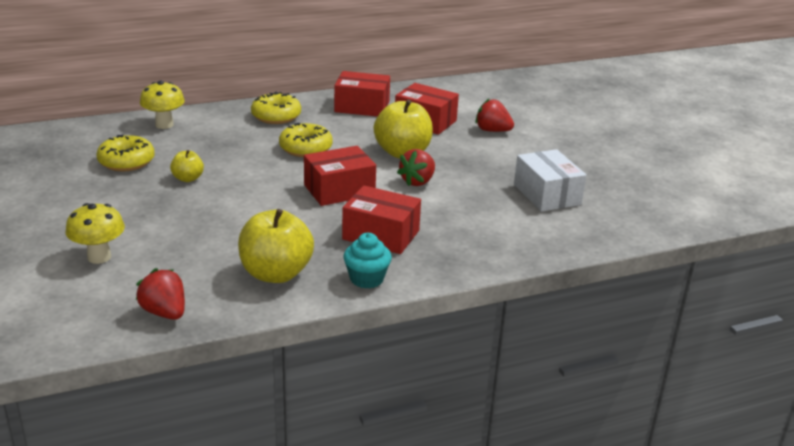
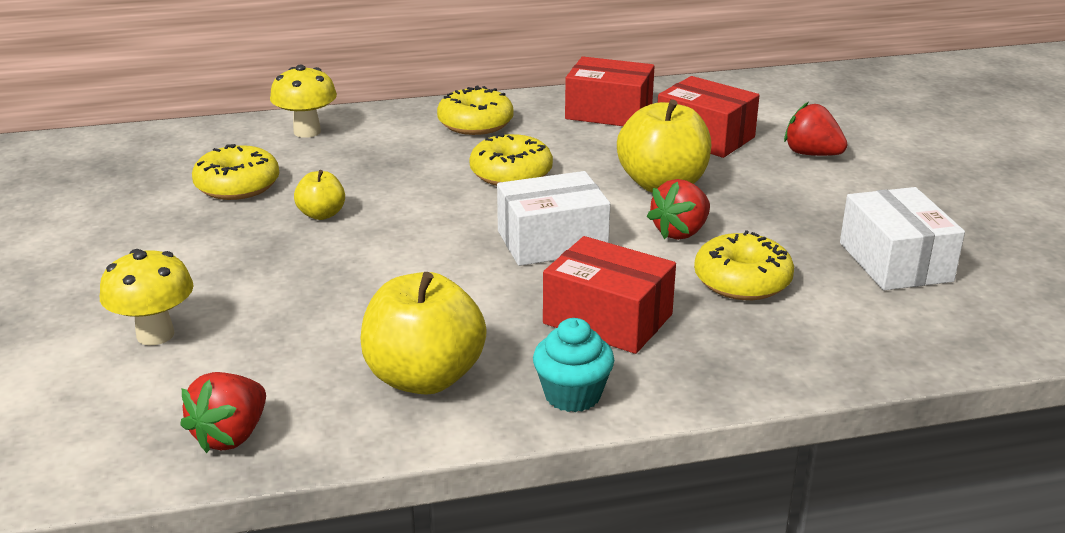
camera: 10 degrees right, 0 degrees up
(165, 313) = (231, 436): red strawberry -> red strawberry turned 120 degrees counterclockwise
(339, 190) = (552, 241): red box -> white box
(458, 209) = (742, 281): none -> yellow donut

